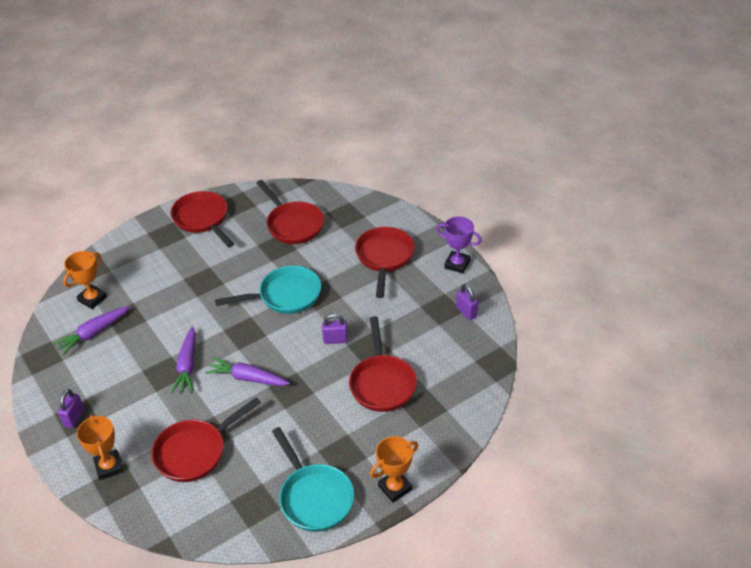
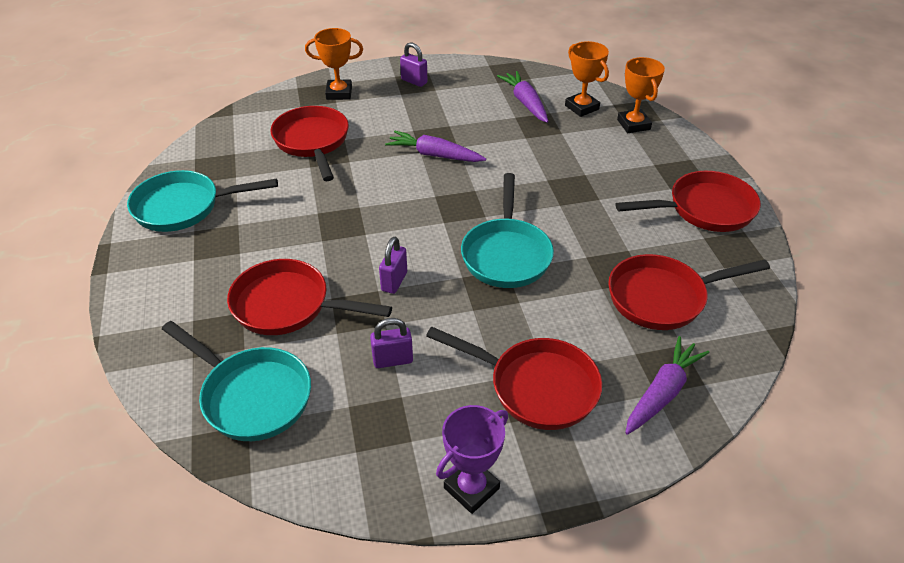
camera: 110 degrees right, 0 degrees up
(247, 378) = (384, 194): purple carrot -> purple carrot (662, 392)
(395, 488) = (133, 270): orange trophy -> orange trophy (633, 124)
(456, 368) = (251, 395): none -> turquoise pan
(466, 312) = (351, 454): purple padlock -> purple padlock (393, 360)

